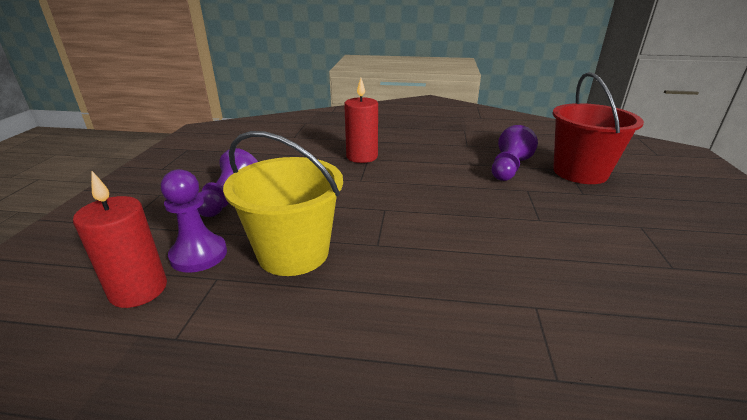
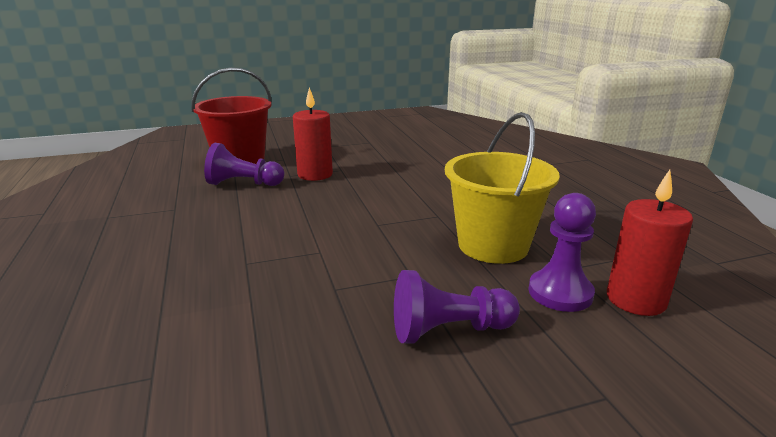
camera: 115 degrees left, 5 degrees down
(362, 157) = (242, 268): red candle -> red candle (315, 174)

